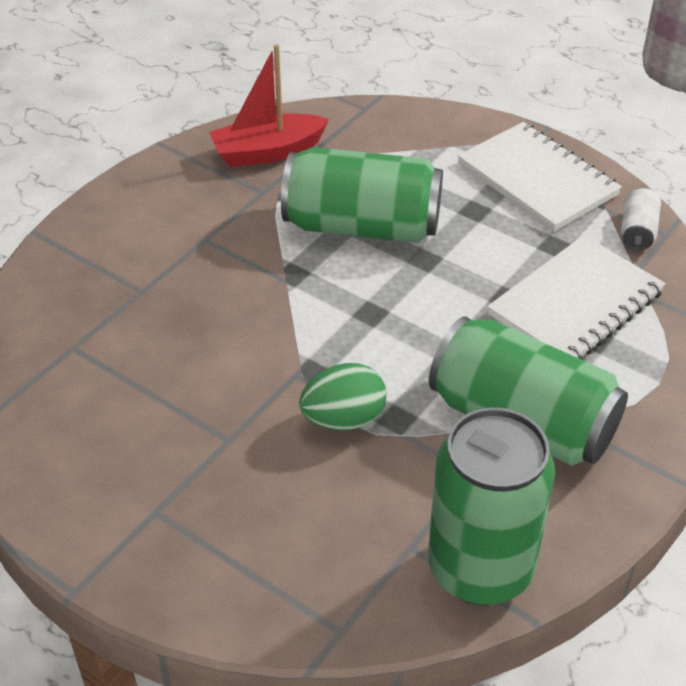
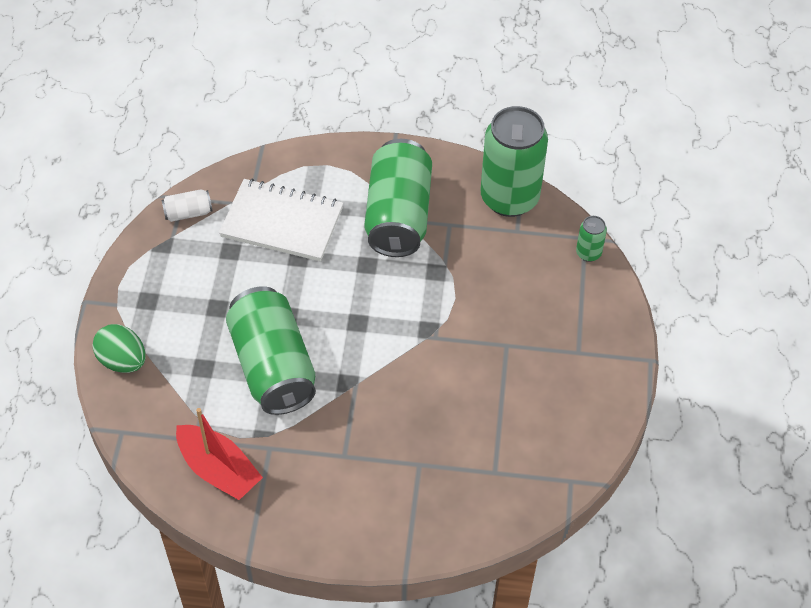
camera: 120 degrees left, 10 degrees up
(309, 618) = (588, 253): none -> green can
(343, 419) = (453, 297): green egg -> green egg (123, 361)
(537, 180) = (159, 285): white notebook -> none

